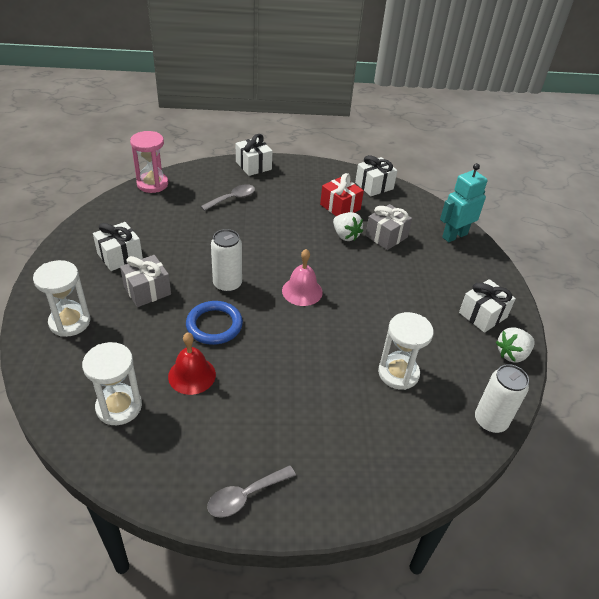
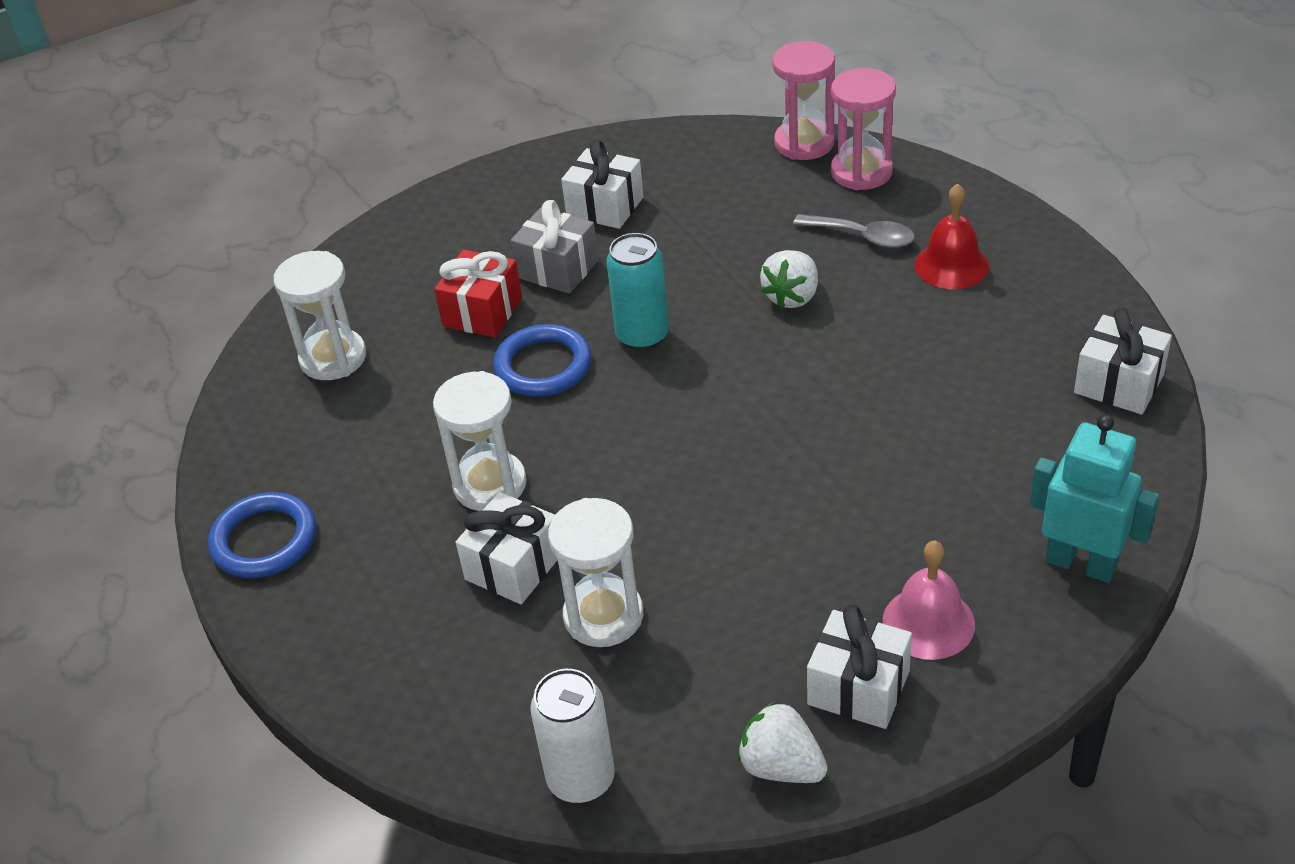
camera: 70 degrees right, 0 degrees up
(70, 322) = (442, 239): white hourglass -> white hourglass (490, 485)
(191, 180) = (861, 172): none -> pink hourglass
(192, 375) = (431, 393): red bell -> red bell (951, 265)
(227, 284) = (642, 336): white can -> turquoise can
(245, 496) = (264, 540): grey spoon -> blue ring
(253, 165) = (989, 212): white gift -> white gift (514, 566)
(302, 291) = (702, 422): pink bell -> pink bell (928, 622)
(340, 207) = (989, 368): red gift -> red gift (482, 312)
(345, 235) = (907, 410): white strawberry -> white strawberry (792, 296)
(386, 236) = (965, 464): grey gift -> none

